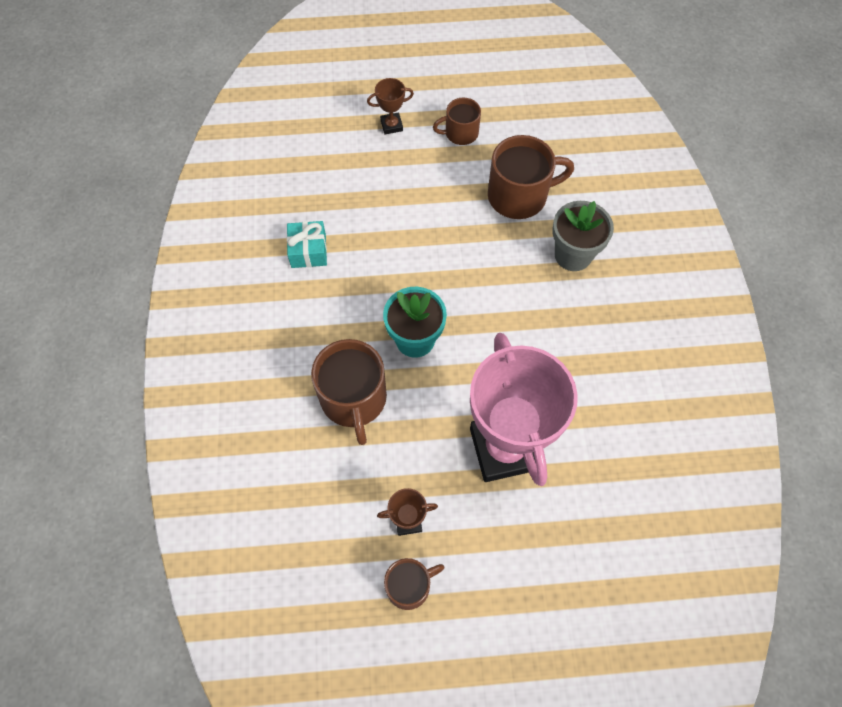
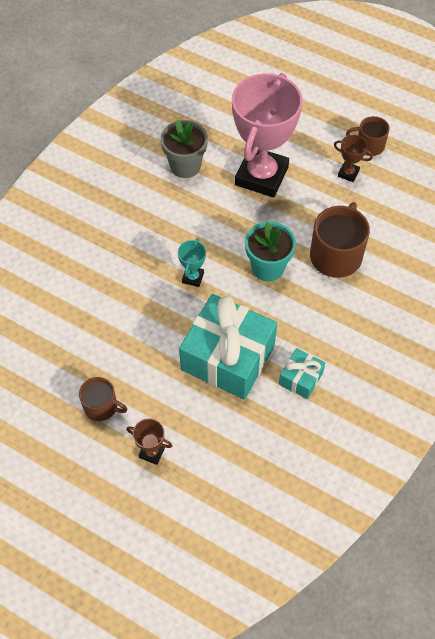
camera: 145 degrees left, 5 degrees down
(387, 230) = (228, 357): none -> turquoise gift
(479, 283) = (193, 277): none -> turquoise trophy
(519, 196) = (106, 323): brown mug -> none
(573, 255) = (111, 257): grey flower pot -> grey flower pot (185, 166)

